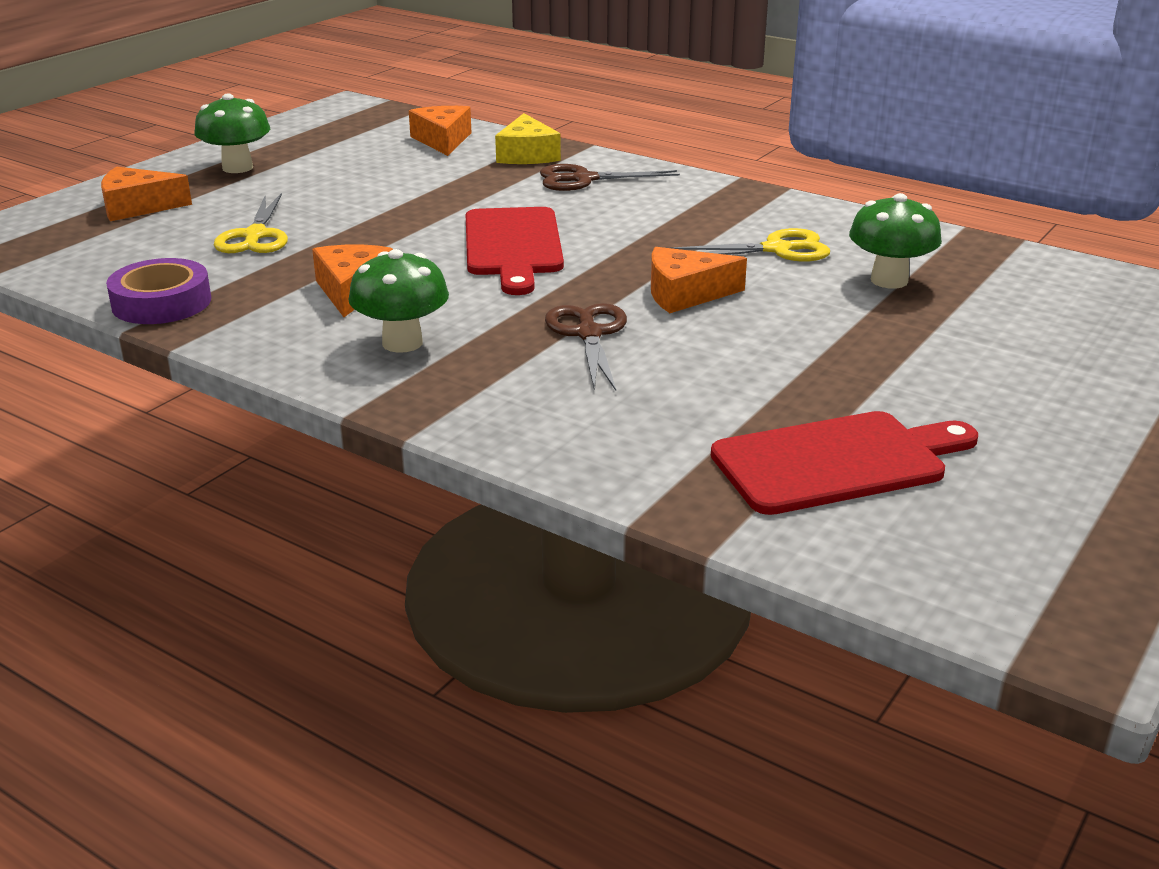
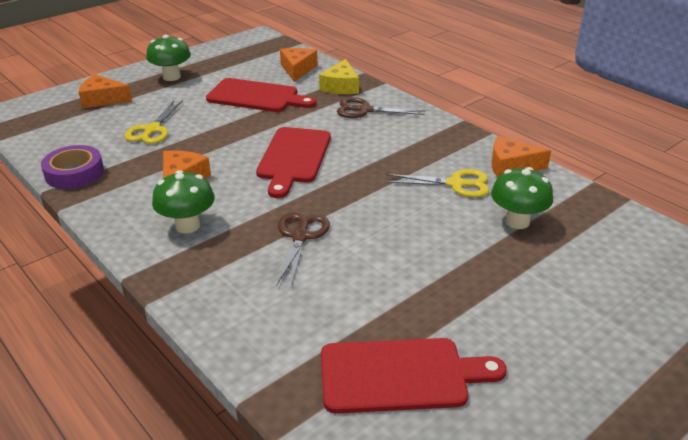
camera: 15 degrees right, 5 degrees up
(400, 179) = (256, 96): none -> red cutting board
(685, 294) = (377, 213): orange cheese -> orange cheese (511, 166)

